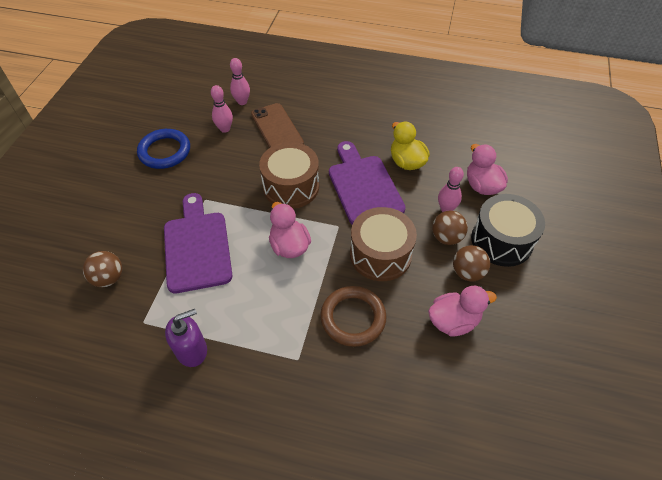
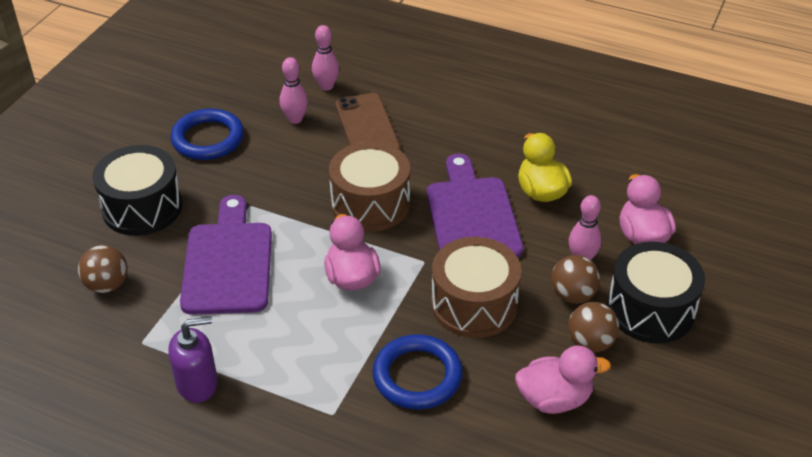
camera: 10 degrees right, 10 degrees down
(125, 211) = (142, 207): none -> black drum
(353, 318) = (417, 376): brown ring -> blue ring

